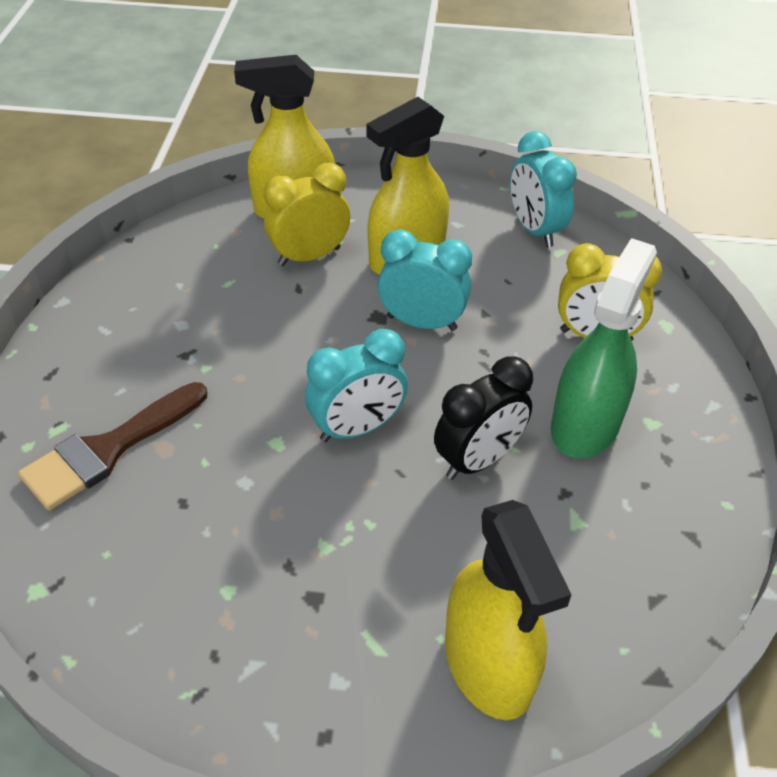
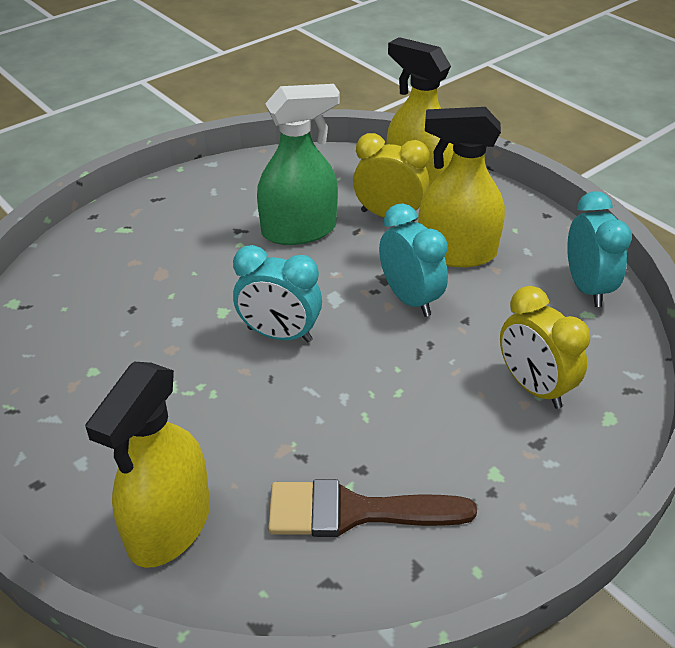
camera: 45 degrees right, 5 degrees down
(108, 449) = (132, 256): brown brush -> brown brush (354, 511)
(478, 460) = (330, 406): black clock -> none
(534, 230) = (586, 288): turquoise clock -> turquoise clock turned 150 degrees clockwise
(585, 425) = (438, 438): green spray bottle -> green spray bottle (299, 230)

